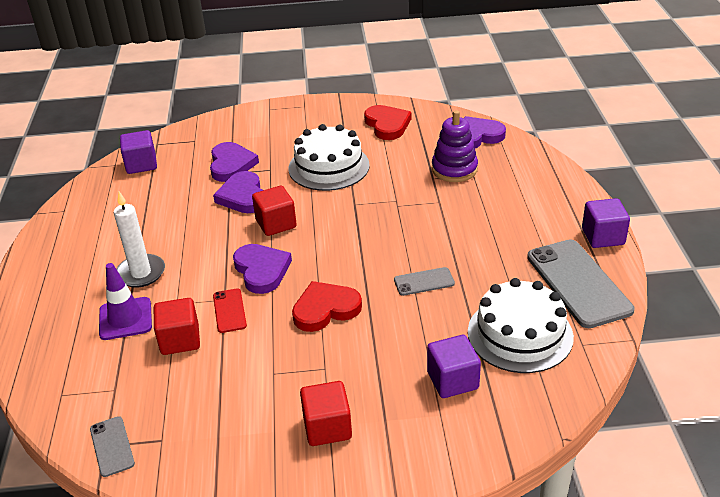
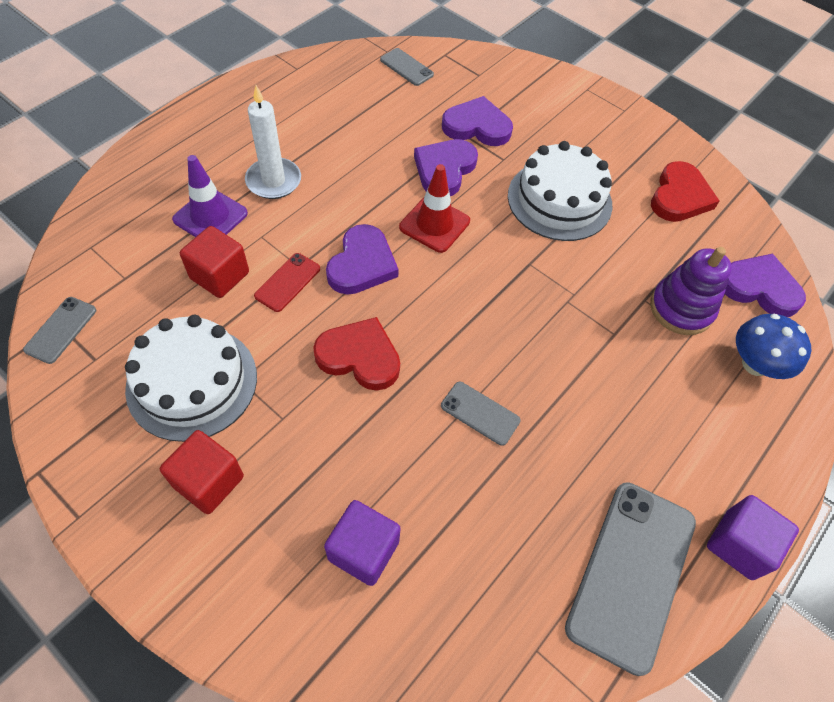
camera: 40 degrees right, 20 degrees up
(141, 164) = (406, 67): purple cube -> grey phone
(231, 165) = (477, 126): purple heart -> purple heart turned 120 degrees counterclockwise
(276, 224) = (434, 224): red cube -> red traffic cone
(516, 167) = (755, 364): none -> blue mushroom
(520, 334) = (491, 568): white cake -> white cake (192, 382)

